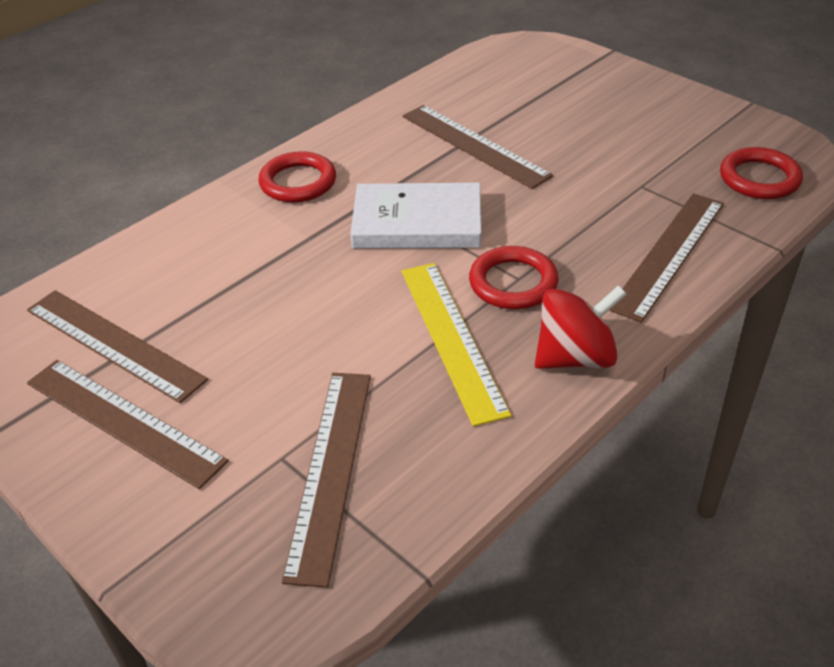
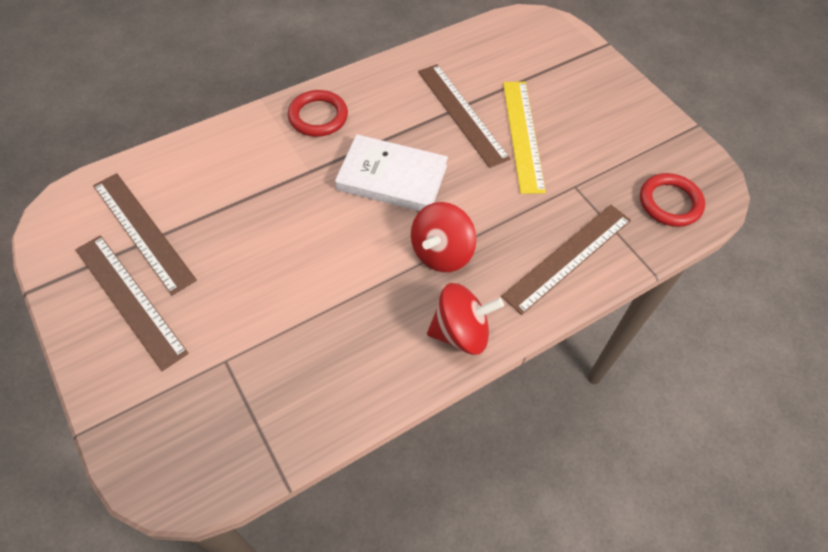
camera: 10 degrees right, 15 degrees up
(331, 470) = (254, 381): brown ruler -> none
(451, 338) = (377, 291): yellow ruler -> yellow ruler (522, 135)
(513, 283) = (441, 253): red ring -> red spinning top

